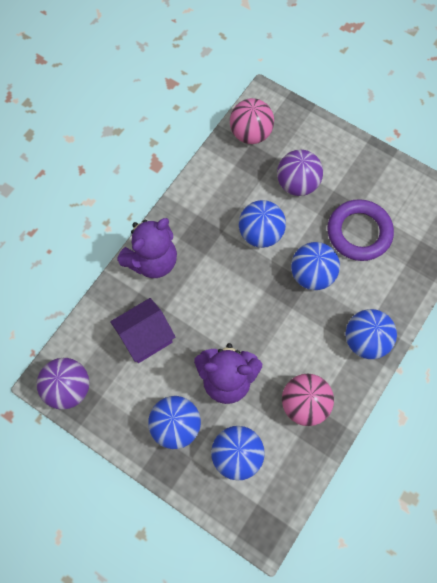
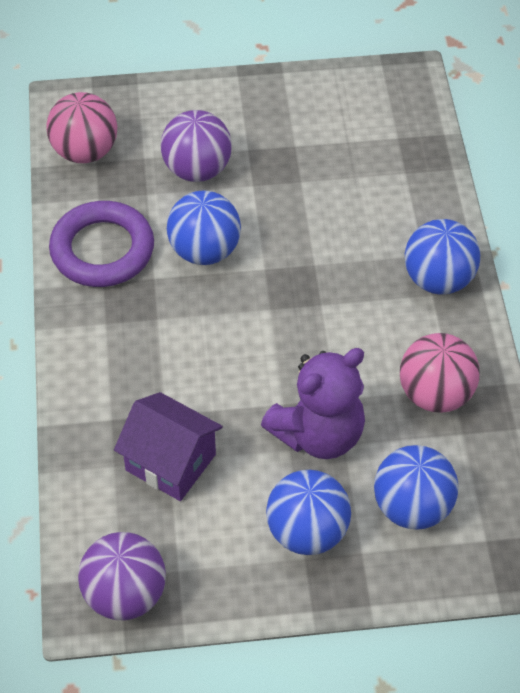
camera: 40 degrees left, 15 degrees down
(145, 337) = (170, 462): purple house -> purple house turned 75 degrees counterclockwise
(152, 261) = (94, 371): purple teddy bear -> none
(312, 275) = (310, 253): blue ball -> none
(359, 232) = (321, 174): purple ring -> purple ring (102, 250)

